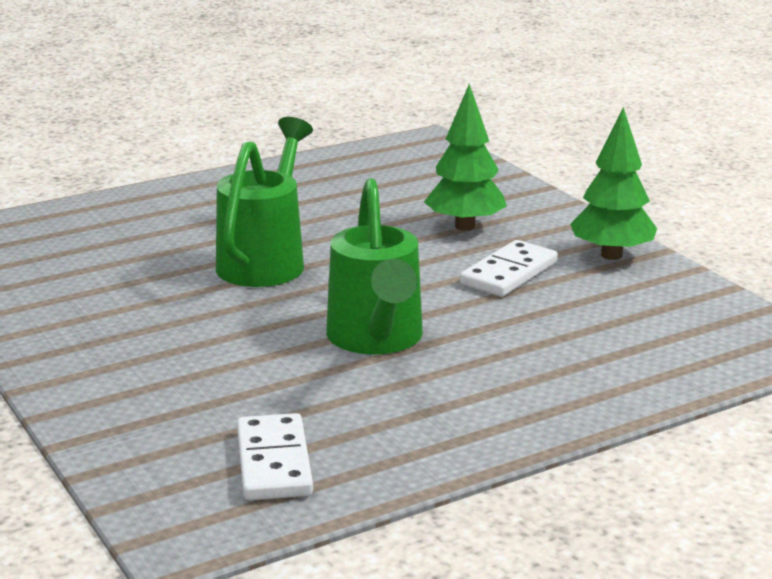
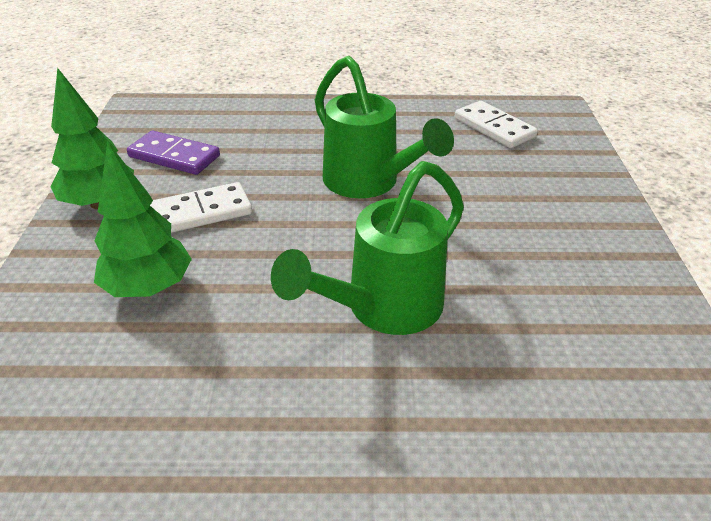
camera: 150 degrees left, 15 degrees up
(274, 462) = (494, 128): white domino -> white domino turned 60 degrees counterclockwise
(376, 341) = (369, 184): green watering can -> green watering can turned 120 degrees clockwise
(627, 306) = (174, 156): none -> purple domino

